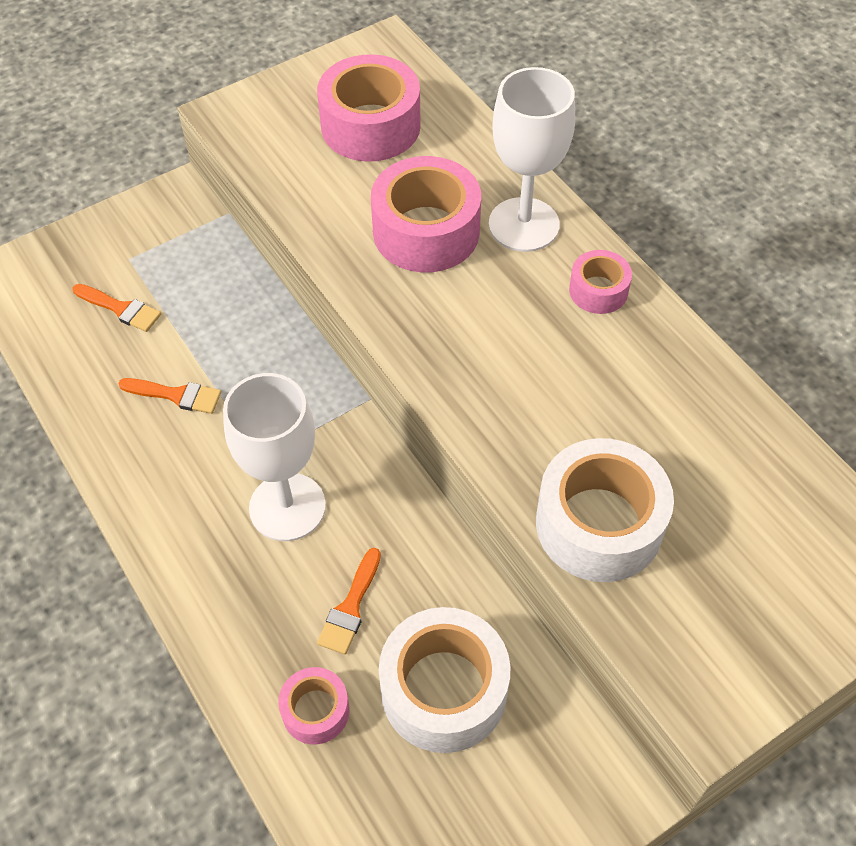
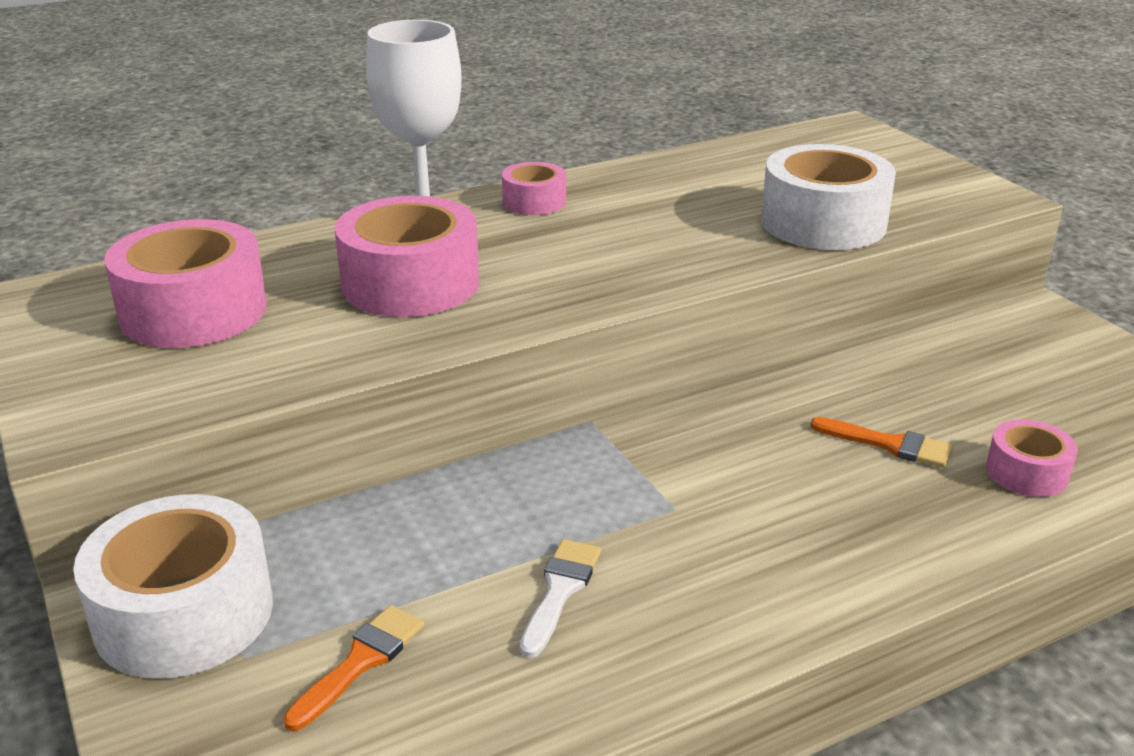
camera: 85 degrees left, 25 degrees down
(176, 395) = (560, 590): orange brush -> white brush
(287, 507) = (755, 488): white goblet -> none
(444, 690) = (972, 390): white tape -> white tape (184, 613)

